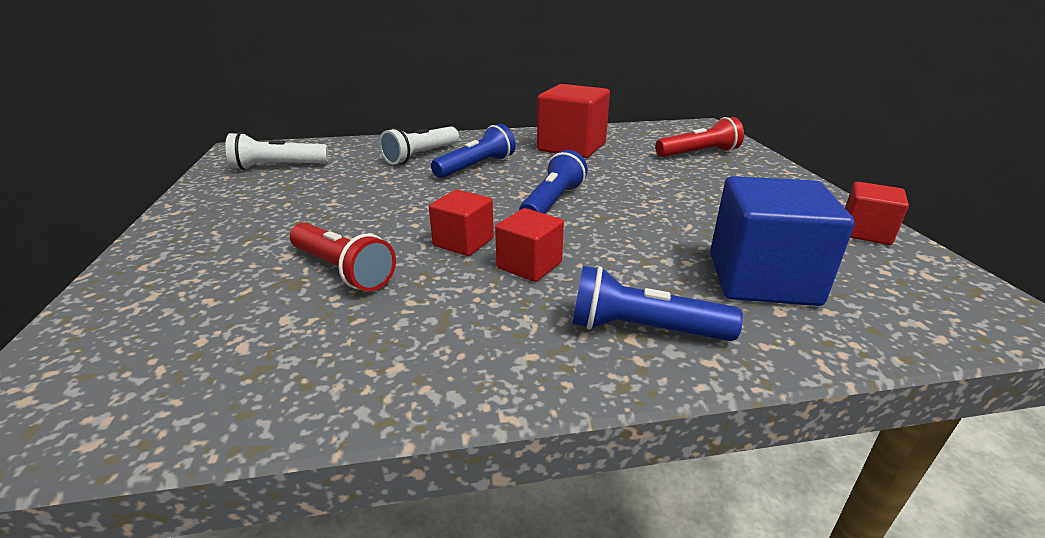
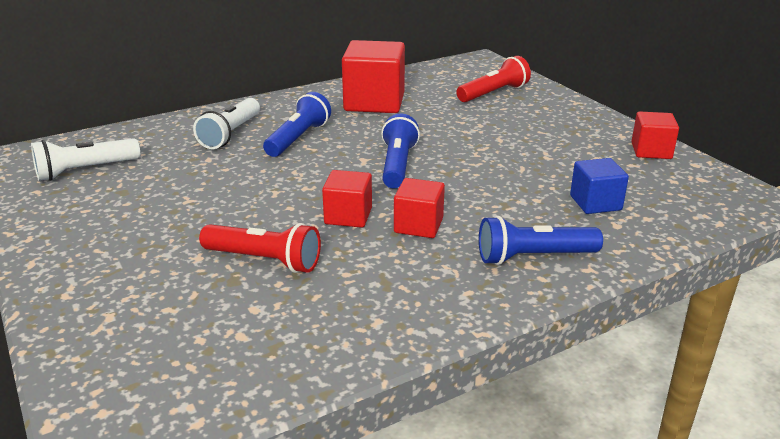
camera: 20 degrees left, 0 degrees up
(762, 279) = (595, 203): blue cube -> blue cube, size x0.56

